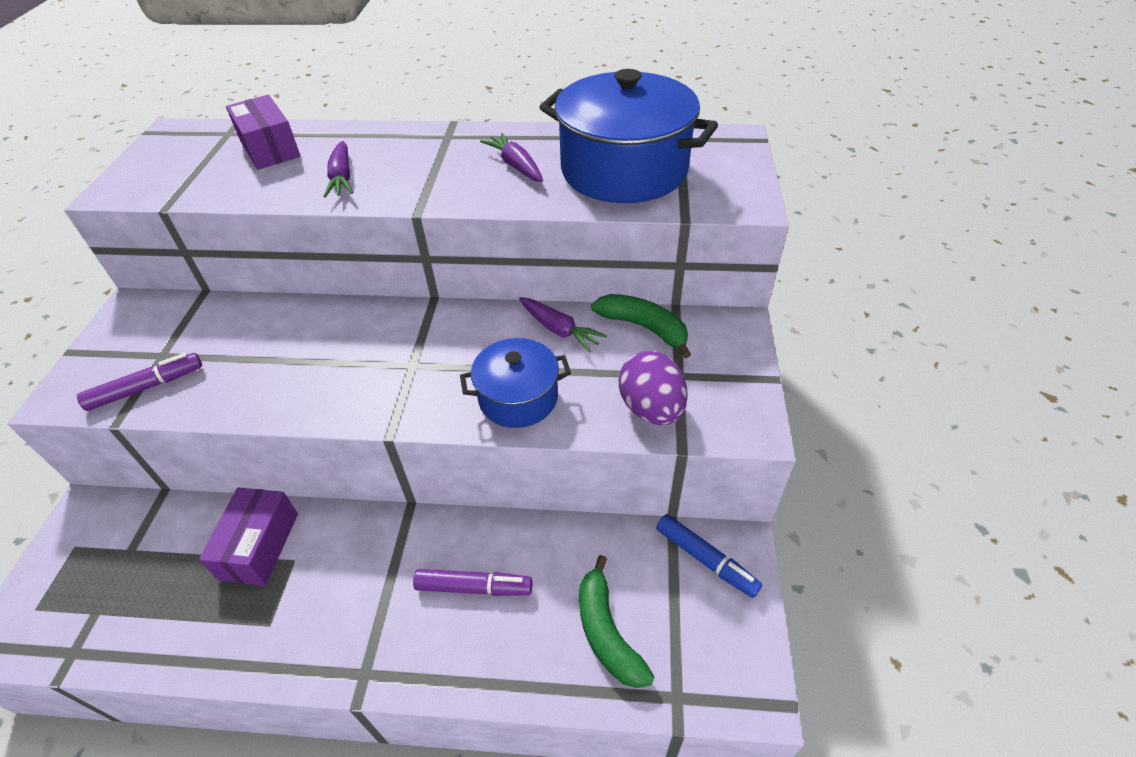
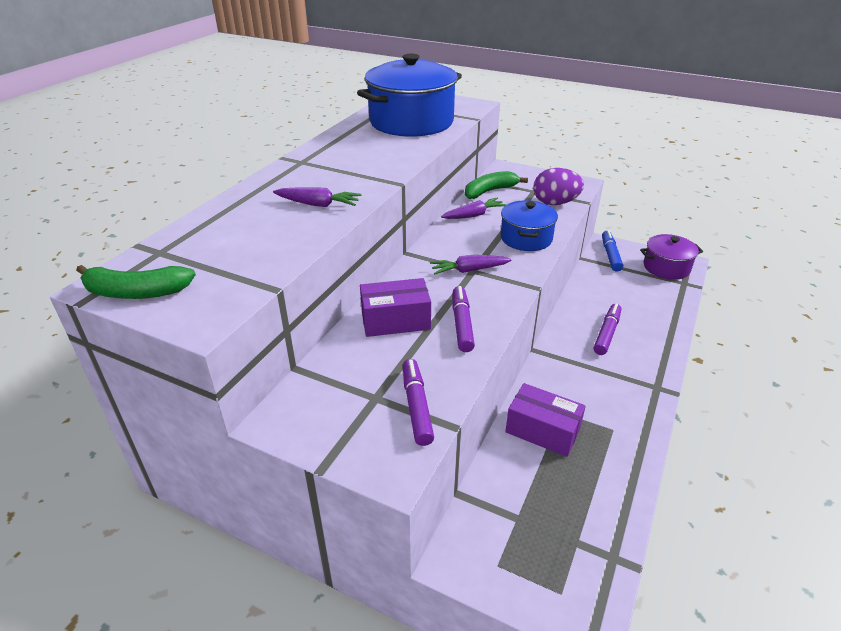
camera: 70 degrees left, 10 degrees down
(270, 148) = (224, 232): purple box -> purple box (395, 320)
(291, 384) = (462, 324): none -> purple marker
(516, 166) = (372, 147): purple carrot -> purple carrot (469, 270)
(607, 632) = (645, 294): green banana -> green banana (136, 292)
(705, 559) = (610, 255): blue marker -> blue marker turned 60 degrees counterclockwise
(715, 659) = (666, 267): none -> purple pot

